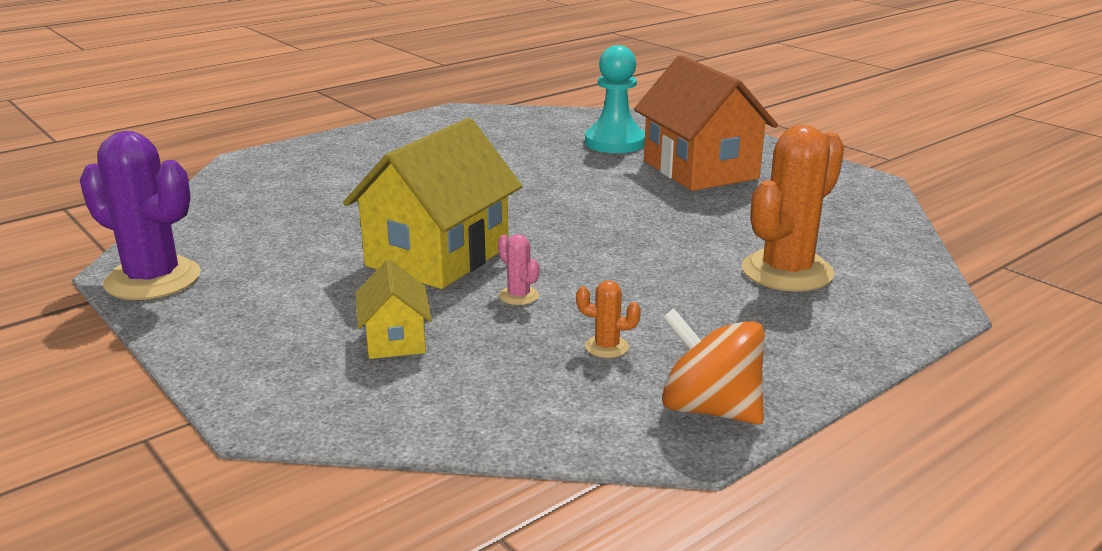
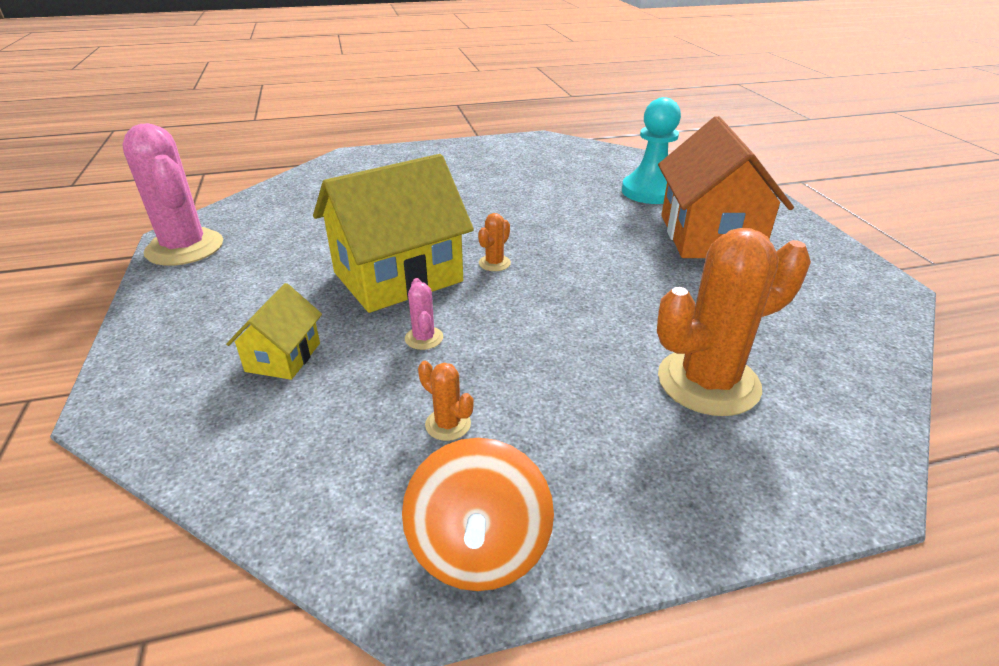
camera: 25 degrees right, 10 degrees up
(153, 279) = (185, 248): purple cactus -> pink cactus
(523, 227) = (494, 263): none -> orange cactus
(710, 409) = (479, 548): orange spinning top -> orange spinning top turned 150 degrees counterclockwise

